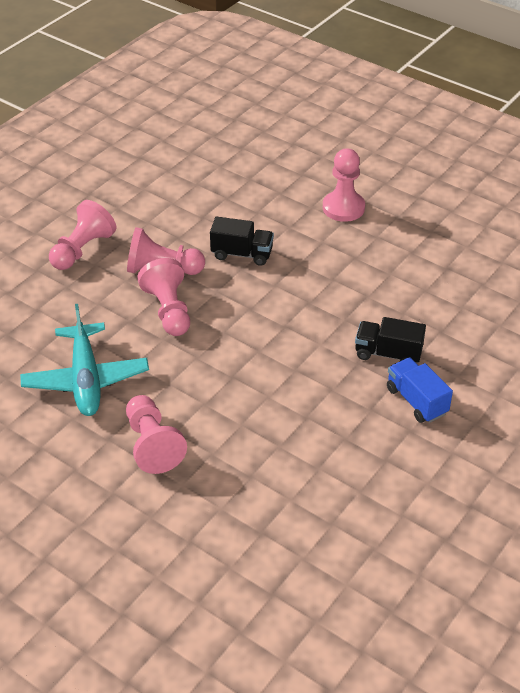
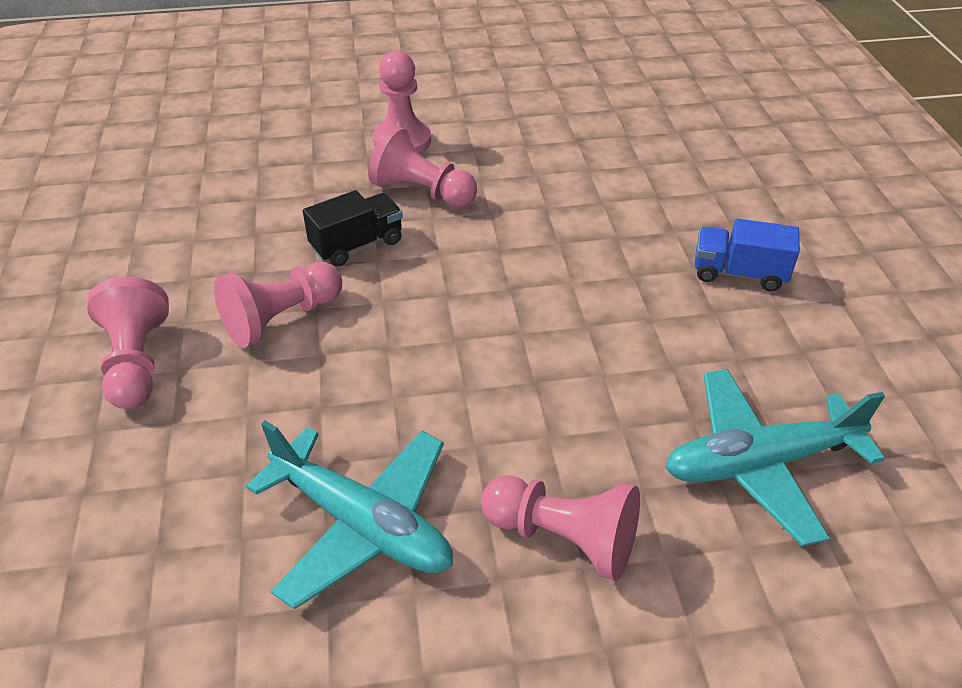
camera: 45 degrees left, 0 degrees up
(168, 311) = (356, 360): pink pawn -> pink pawn (422, 192)
(279, 485) = (760, 463): none -> turquoise plane
(388, 354) = (647, 247): black truck -> none

